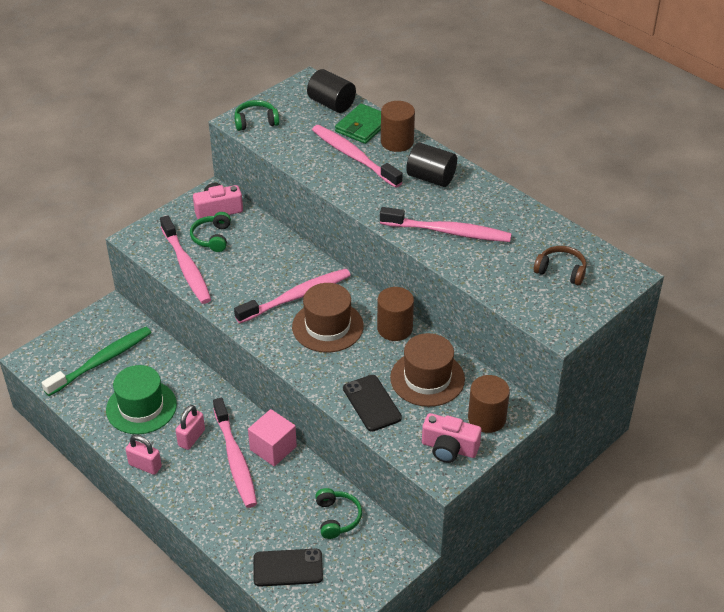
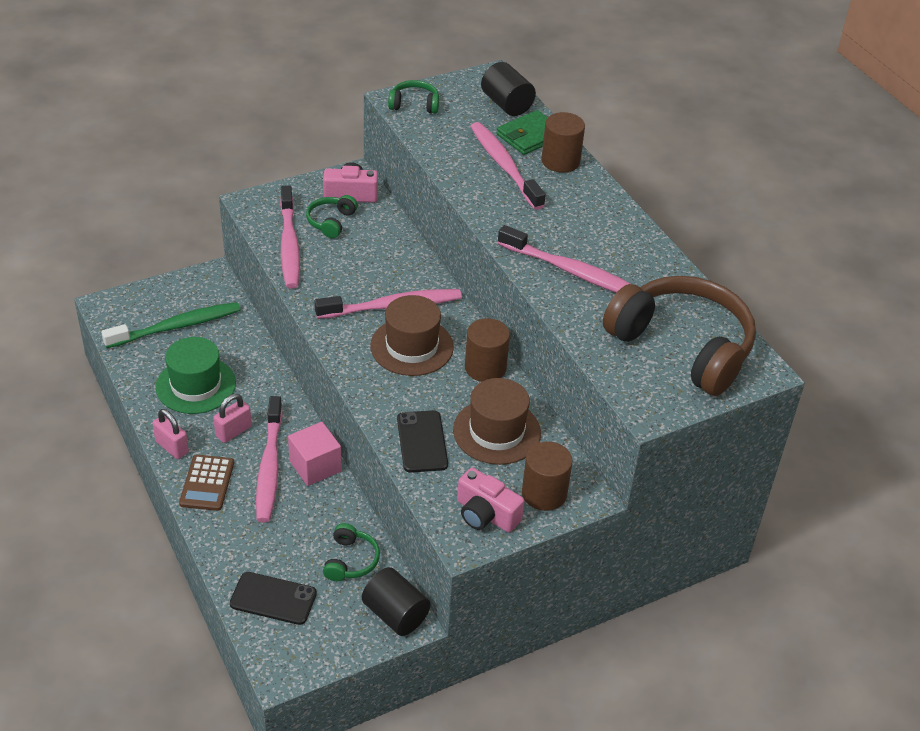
camera: 15 degrees right, 0 degrees up
(189, 488) = (207, 483): none -> brown calculator
(431, 178) = (580, 208): black cylinder -> black cylinder (395, 614)
(561, 271) = (682, 346): brown headphones -> brown headphones, size x2.30

